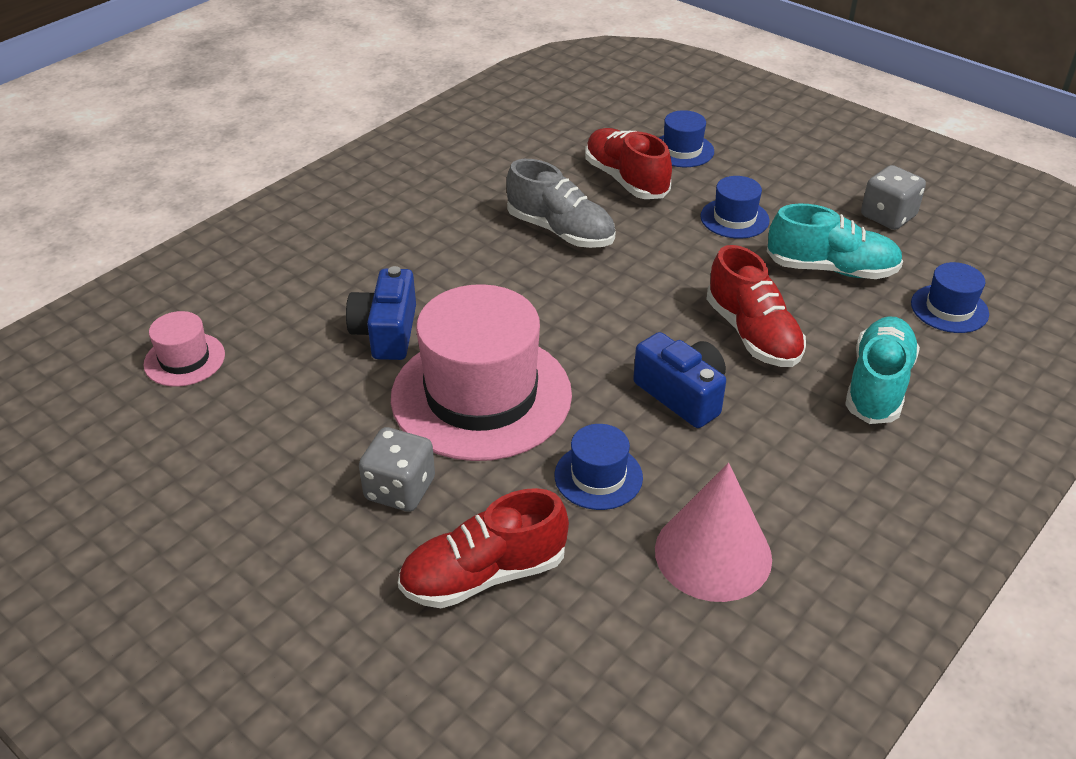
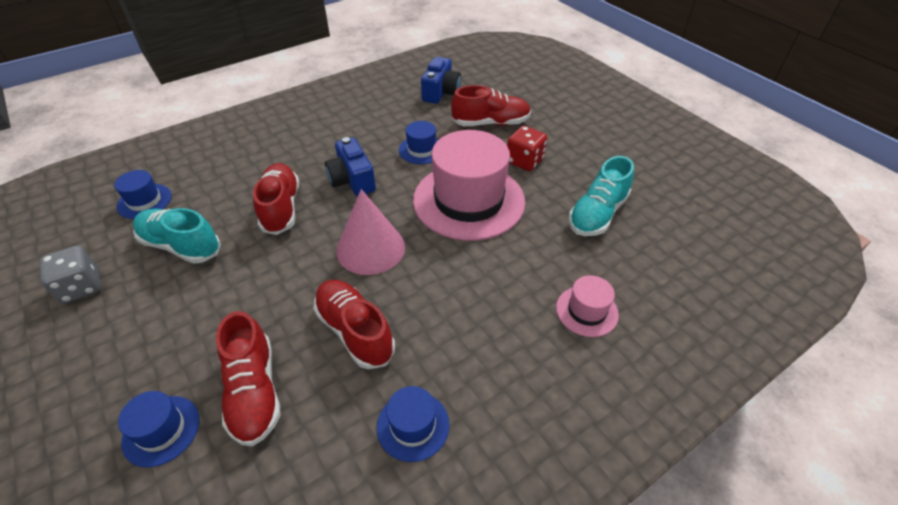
camera: 165 degrees left, 5 degrees up
(184, 359) = (668, 262): pink hat -> pink hat (586, 311)
(386, 332) = (522, 256): blue camera -> blue camera (441, 92)
(400, 489) = (524, 161): grey dice -> red dice
(560, 231) = (355, 331): grey shoe -> red shoe
(713, 553) = (387, 114): pink cone -> pink cone (370, 248)
(734, 218) = (201, 313): blue hat -> blue hat (413, 425)
(877, 385) = (242, 166): turquoise shoe -> turquoise shoe (597, 214)

